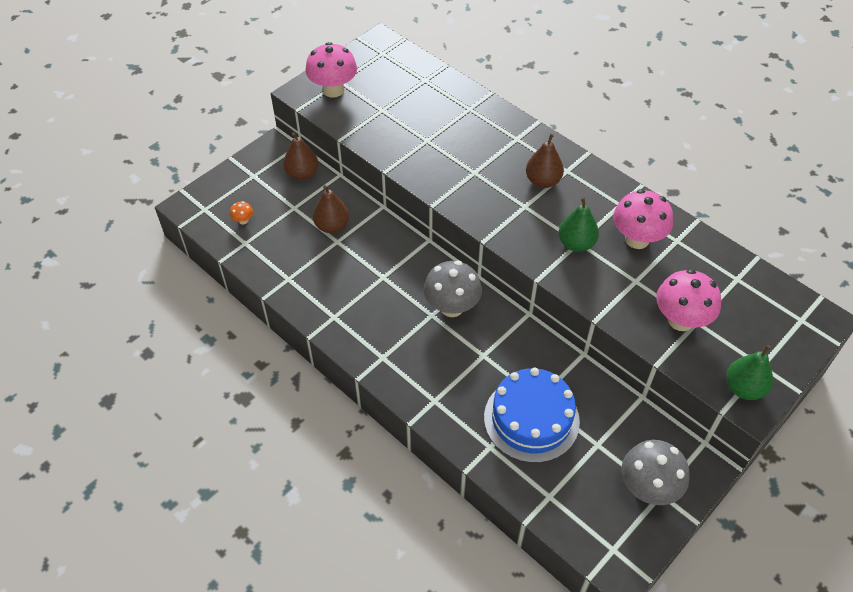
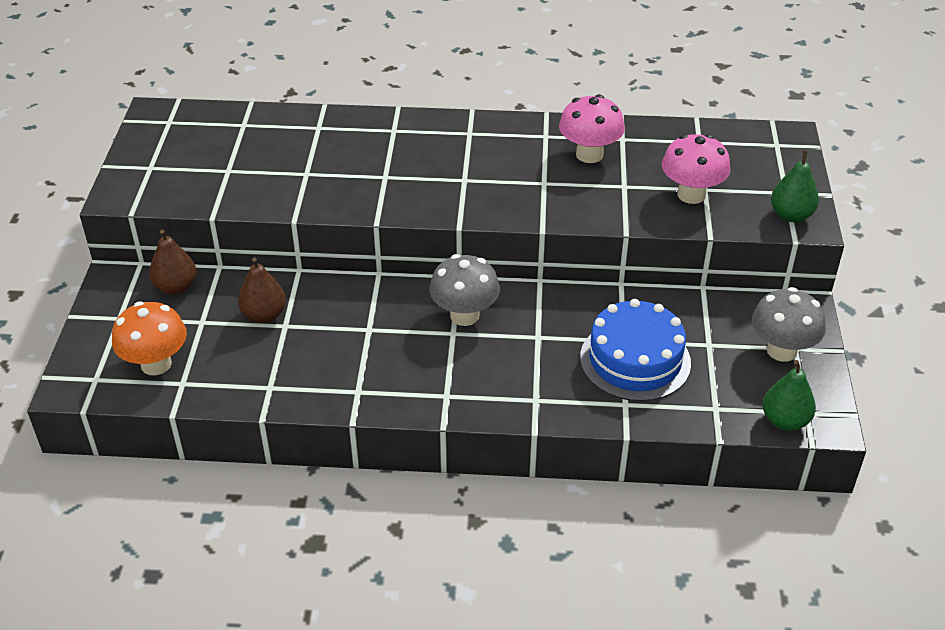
camera: 40 degrees left, 10 degrees down
(243, 220) = (156, 364): orange mushroom -> orange mushroom, size x2.33
(333, 90) = (152, 178): pink mushroom -> none
(543, 181) = (457, 152): brown pear -> none
(576, 243) = (543, 185): green pear -> green pear (785, 421)

